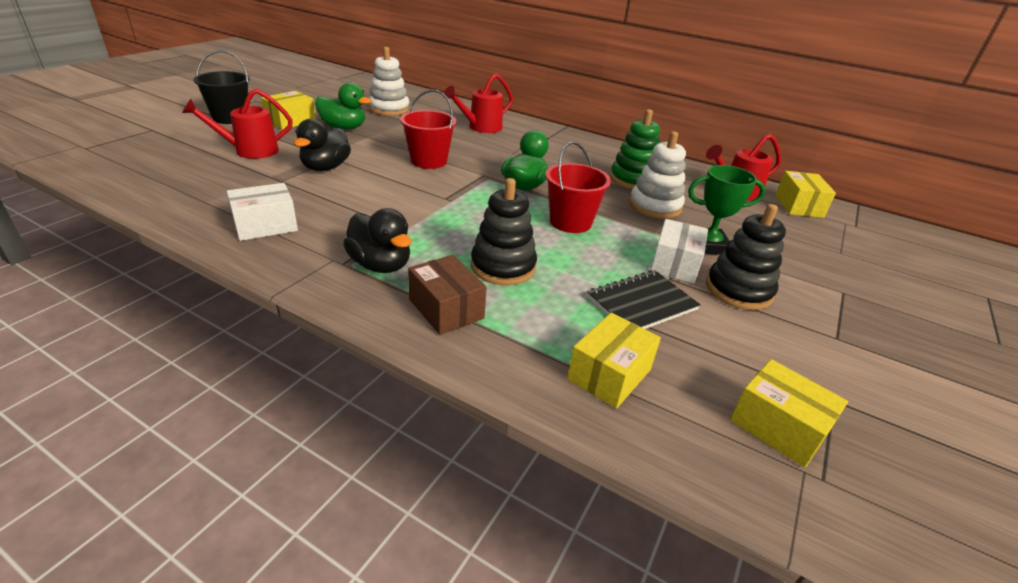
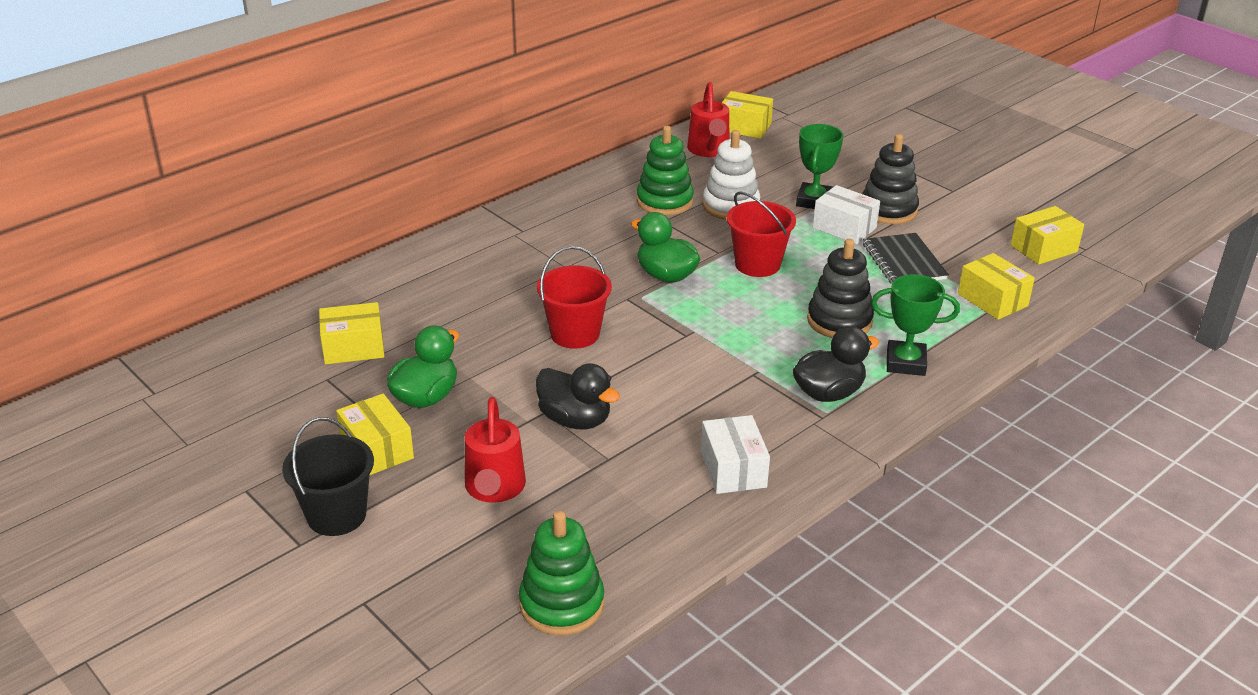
camera: 70 degrees left, 0 degrees up
(125, 176) = (562, 604): none -> green stacking toy
(389, 109) = (353, 347): white stacking toy -> yellow box
(446, 309) = (905, 363): brown box -> green trophy
(480, 128) = (467, 275): red watering can -> none

